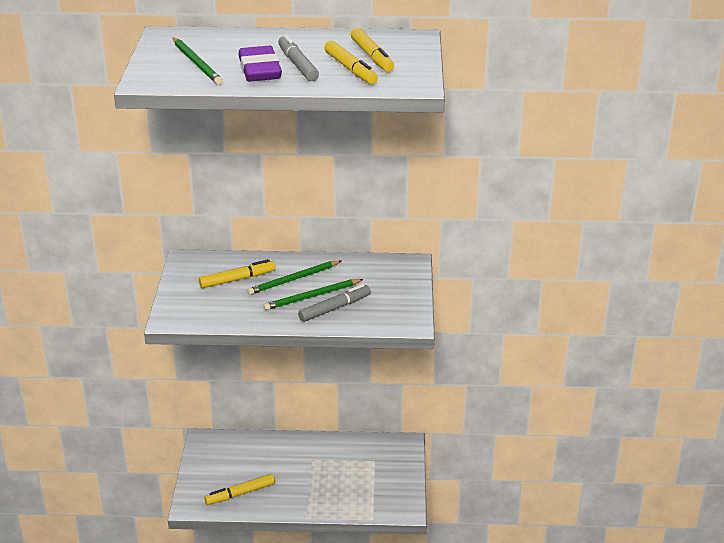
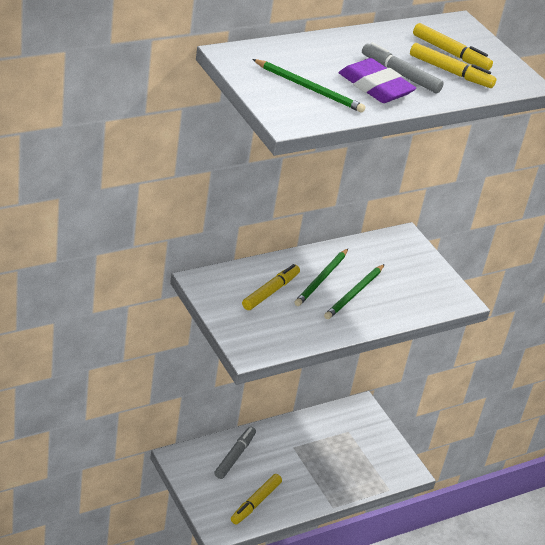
camera: 35 degrees left, 5 degrees up
(335, 308) = (385, 301): grey marker -> grey marker (235, 456)

